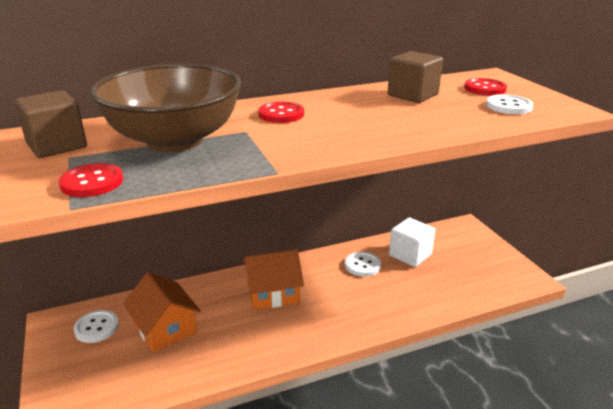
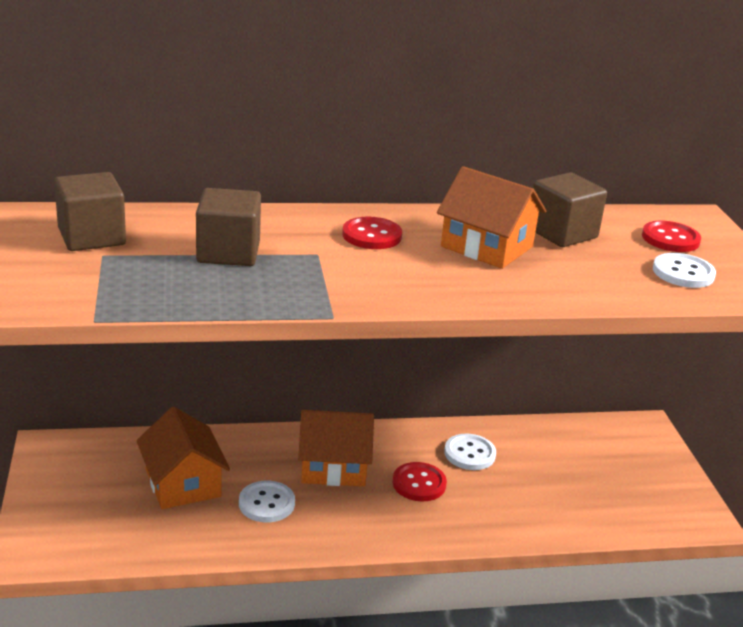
camera: 10 degrees right, 0 degrees up
(92, 182) = (122, 293): red button -> red button (419, 483)
(96, 327) = (99, 465): white button -> white button (266, 503)
(175, 140) = (228, 252): brown bowl -> brown cube
(367, 109) = (487, 246): none -> orange house
(410, 255) = (543, 452): white cube -> none

